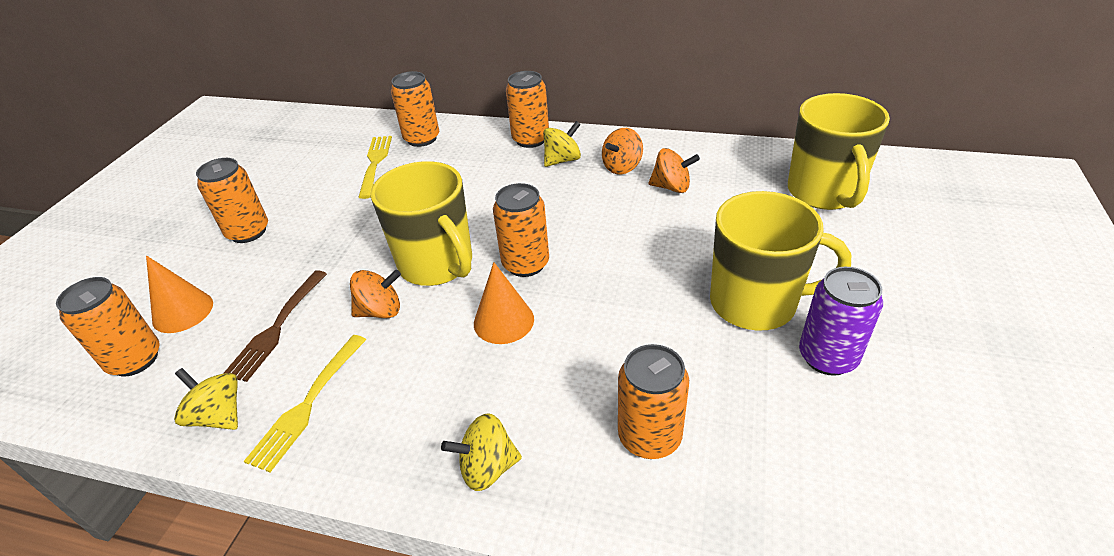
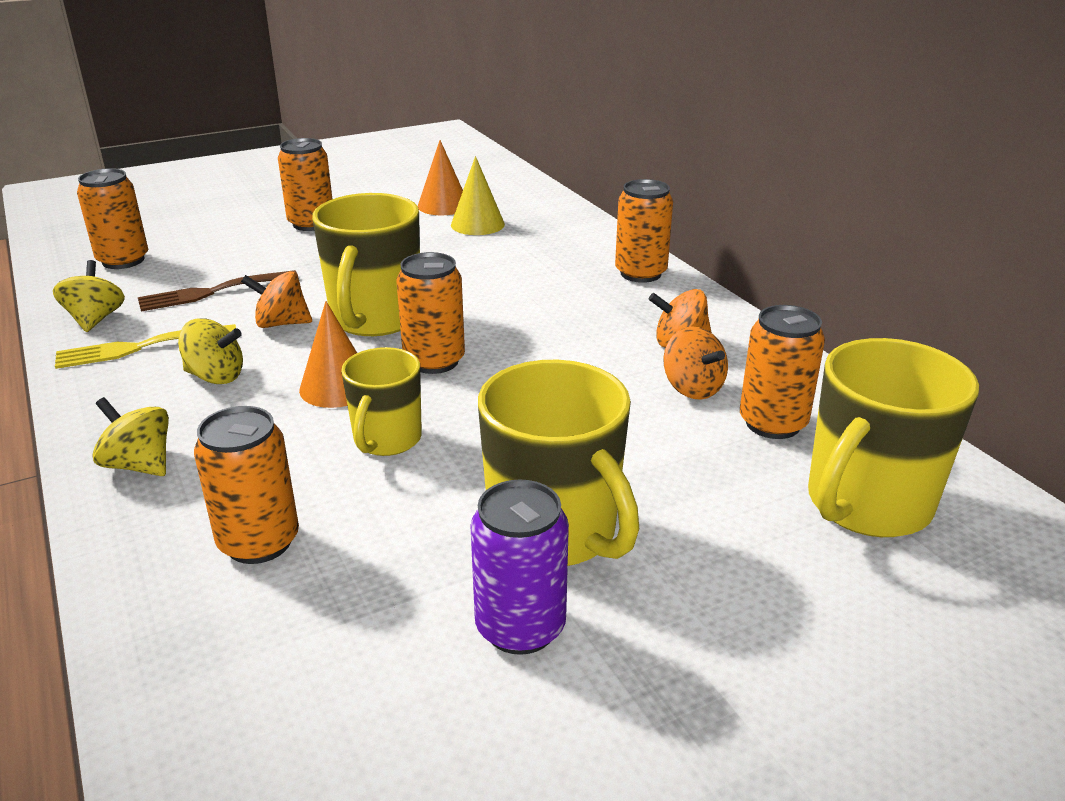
camera: 45 degrees right, 10 degrees down
(183, 311) = (191, 249): orange cone -> orange cone (443, 205)
(375, 164) = (477, 224): yellow fork -> yellow cone
(380, 311) = (281, 323): orange spinning top -> orange spinning top turned 150 degrees clockwise
(422, 139) = (549, 225): orange can -> orange can (772, 423)
(562, 160) = (634, 305): yellow spinning top -> yellow spinning top (215, 376)
(594, 326) = (386, 440): none -> yellow mug

